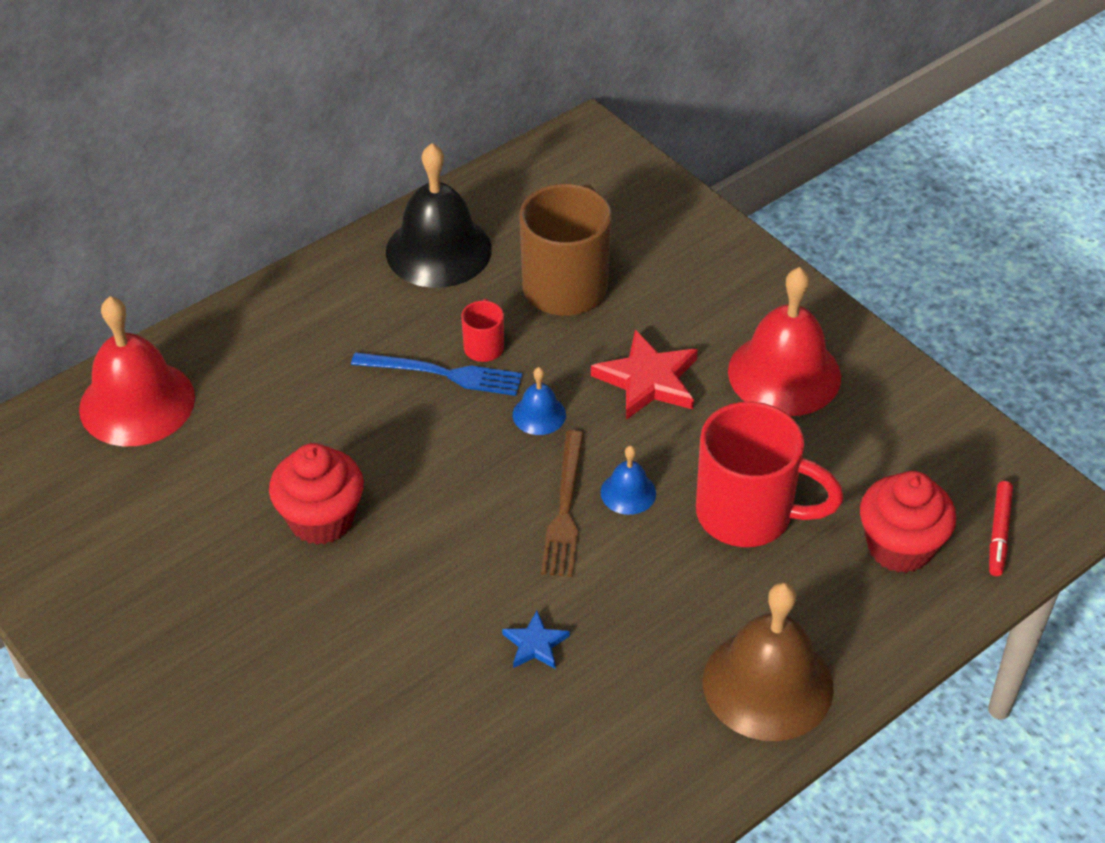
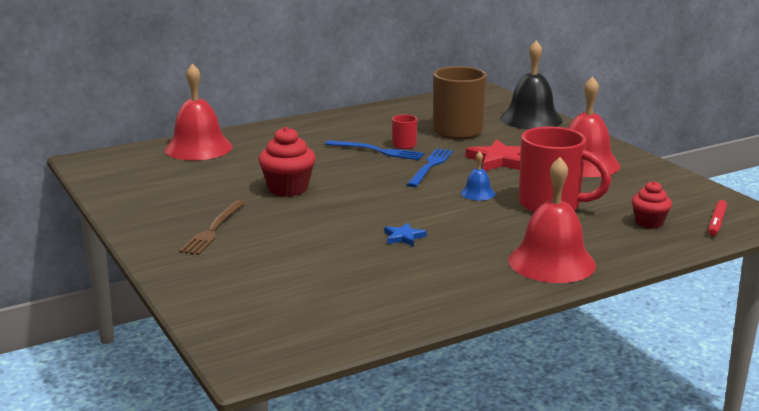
camera: 10 degrees right, 25 degrees down
(438, 250) = (388, 117): black bell -> black bell (531, 119)
(539, 414) = (430, 166): blue bell -> blue fork
(565, 509) = (436, 195): brown fork -> brown fork (213, 229)
(768, 684) = (551, 262): brown bell -> red bell
(900, 547) = (649, 223): red cupcake -> red cupcake, size x0.64

